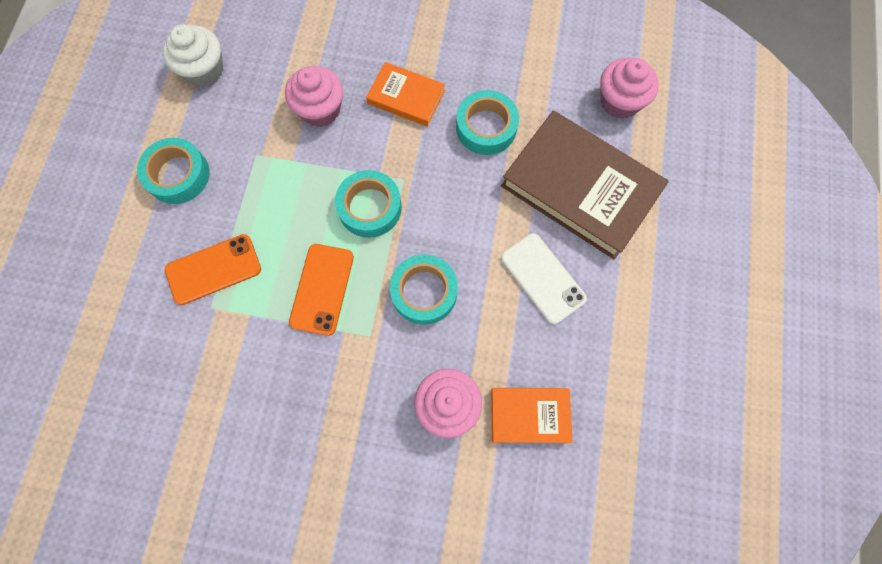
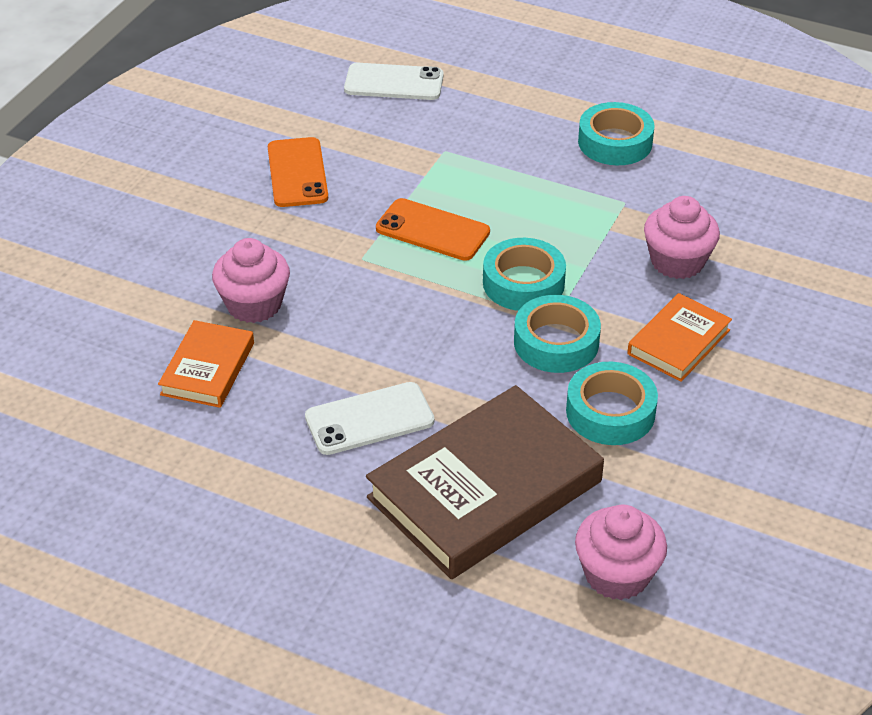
camera: 105 degrees right, 30 degrees down
(110, 380) = (394, 82): none -> white phone
(204, 70) = (758, 174): white cupcake -> none
(213, 269) = (488, 156): orange phone -> orange phone (297, 173)
(424, 292) = (395, 310): turquoise tape -> turquoise tape (556, 342)

